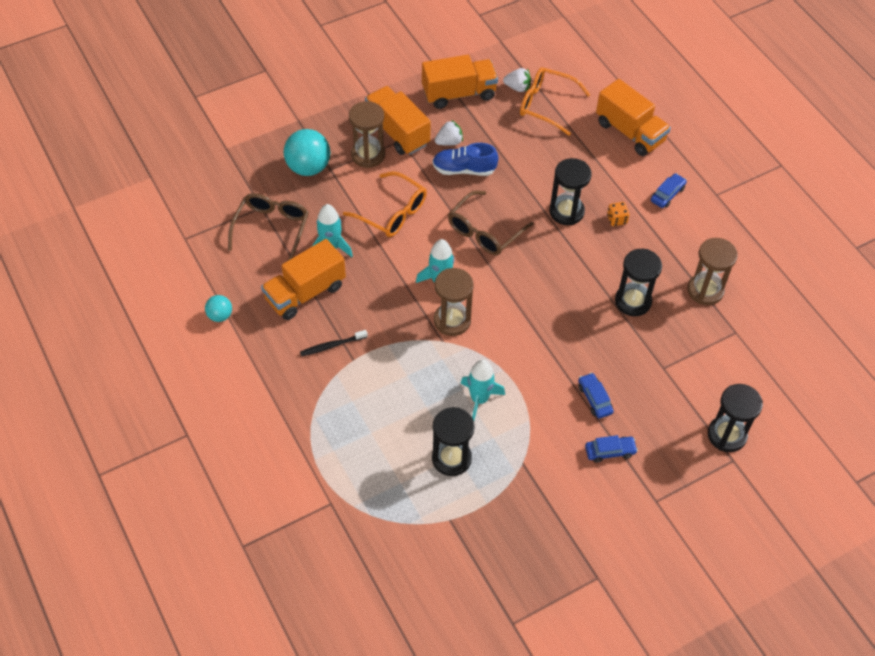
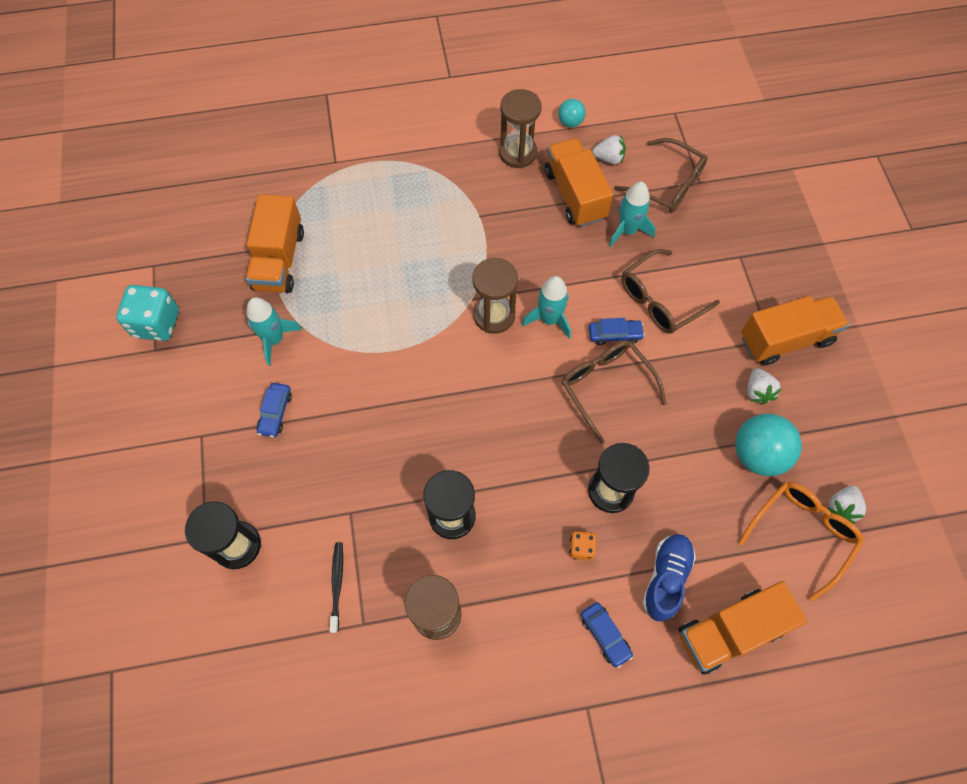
camera: 110 degrees right, 10 degrees up
(255, 276) = (609, 158): none -> white strawberry
(308, 167) = (747, 236): turquoise ball -> turquoise ball (757, 454)
(332, 346) = (502, 202): black toothbrush -> black toothbrush (337, 584)
(368, 155) = (754, 299): brown hourglass -> brown hourglass (518, 153)
(392, 212) = (660, 300): orange glasses -> brown glasses
(451, 458) = (335, 267): black hourglass -> none
(459, 94) = (840, 429): orange truck -> orange truck (279, 260)
(464, 169) = (708, 394): blue shoe -> blue shoe (666, 578)
(479, 399) = (389, 311): turquoise rocket -> turquoise rocket (274, 339)
(571, 588) = (157, 323): none -> turquoise dice
(594, 399) = (342, 422): blue car -> blue car (615, 334)

